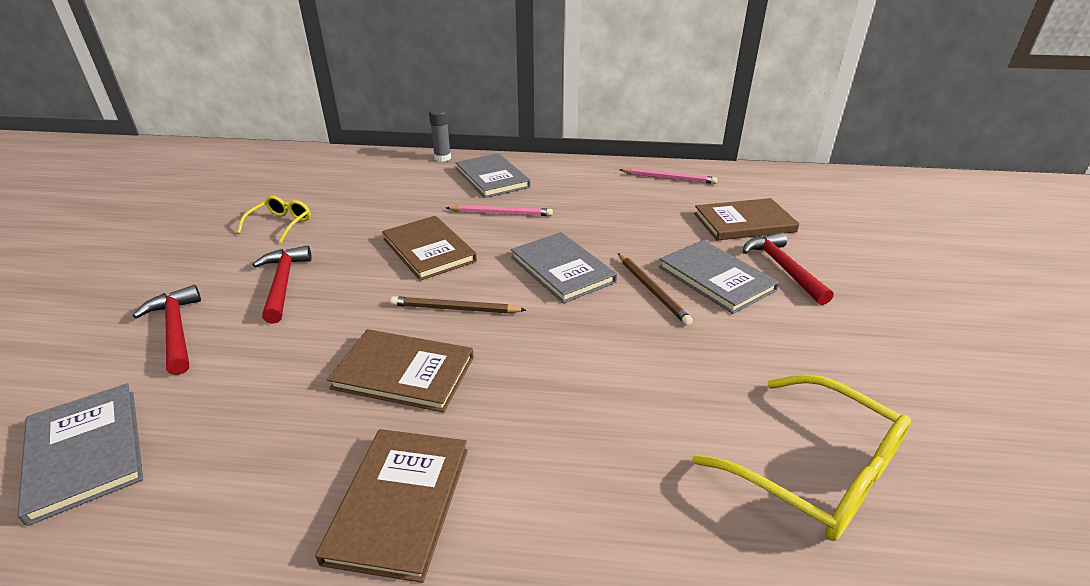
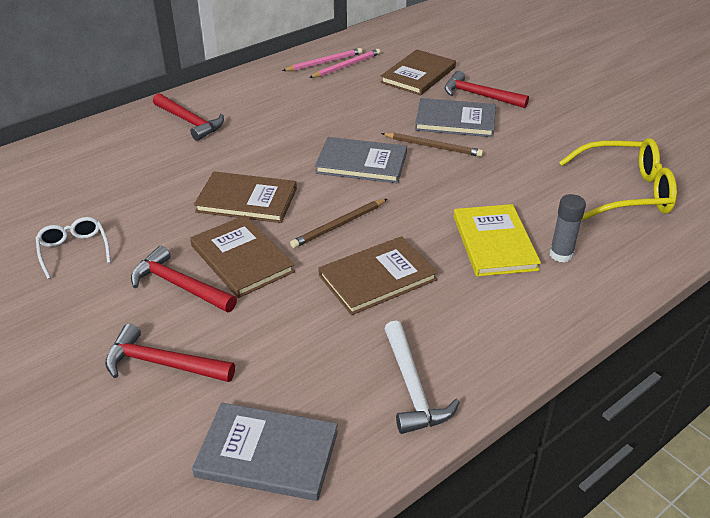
camera: 45 degrees left, 5 degrees up
(249, 496) = (412, 387): none -> white hammer
(281, 224) = (74, 250): yellow glasses -> white glasses
(399, 503) = (490, 330): brown book -> brown book (241, 259)
(442, 158) = (110, 124): grey glue stick -> grey glue stick (561, 255)
(492, 178) = (190, 122): grey book -> red hammer
(501, 213) = (250, 146): pink pencil -> pink pencil (346, 66)
(557, 417) = (494, 243): none -> yellow book

